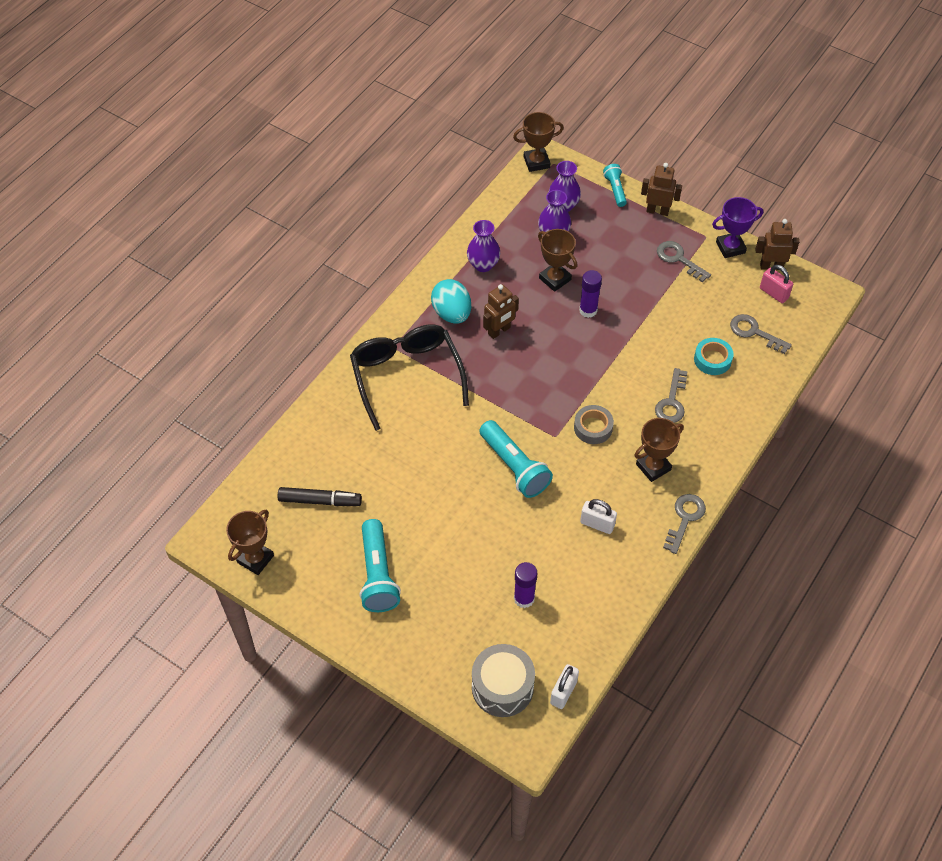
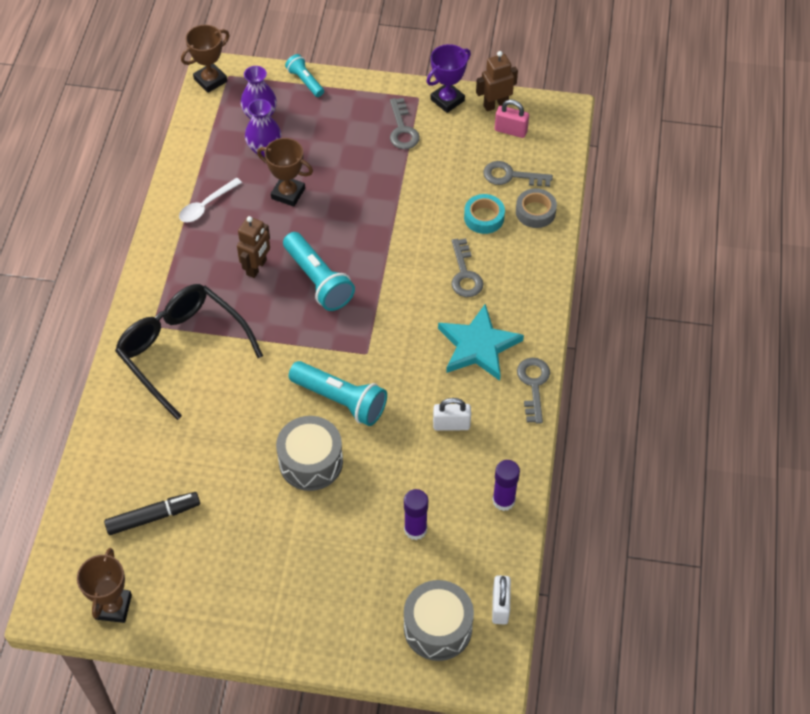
camera: 25 degrees left, 0 degrees up
(378, 575) = (254, 568): turquoise flashlight -> turquoise flashlight (318, 280)
(452, 313) = (198, 267): turquoise egg -> none
(465, 508) = (311, 462): none -> grey drum
(483, 265) = (206, 205): purple vase -> white spoon
(588, 310) = (337, 213): purple glue stick -> purple glue stick (503, 500)
(593, 427) = (400, 330): grey tape -> grey tape (535, 212)
(653, 467) = (478, 346): brown trophy -> turquoise star
(657, 211) = (358, 88): brown robot -> none
(678, 259) = (402, 129): grey key -> grey key turned 120 degrees counterclockwise

